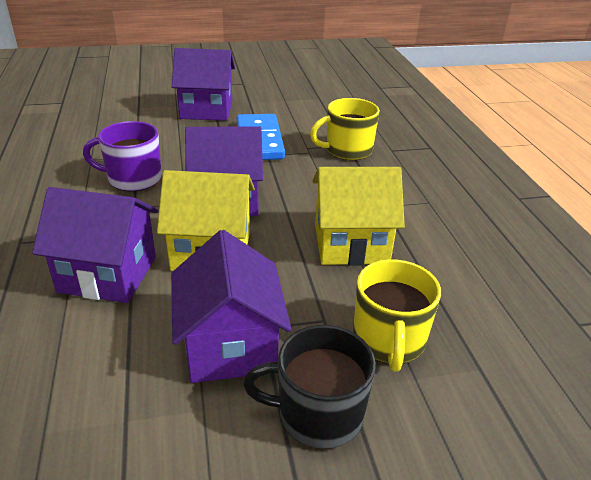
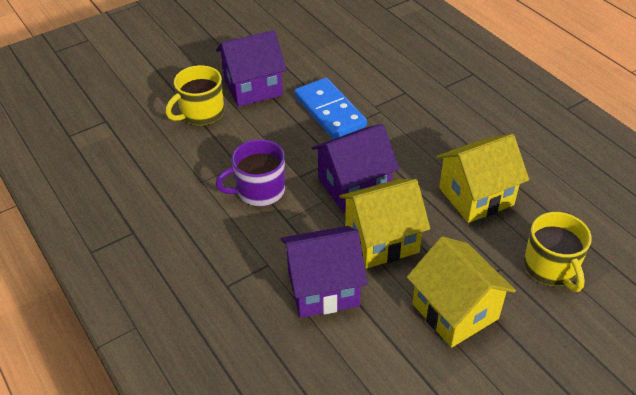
camera: 20 degrees left, 10 degrees up
(230, 345) = (455, 311): purple house -> yellow house
(318, 414) = (542, 336): black mug -> none
(347, 150) = (410, 99): yellow mug -> yellow mug (201, 113)

